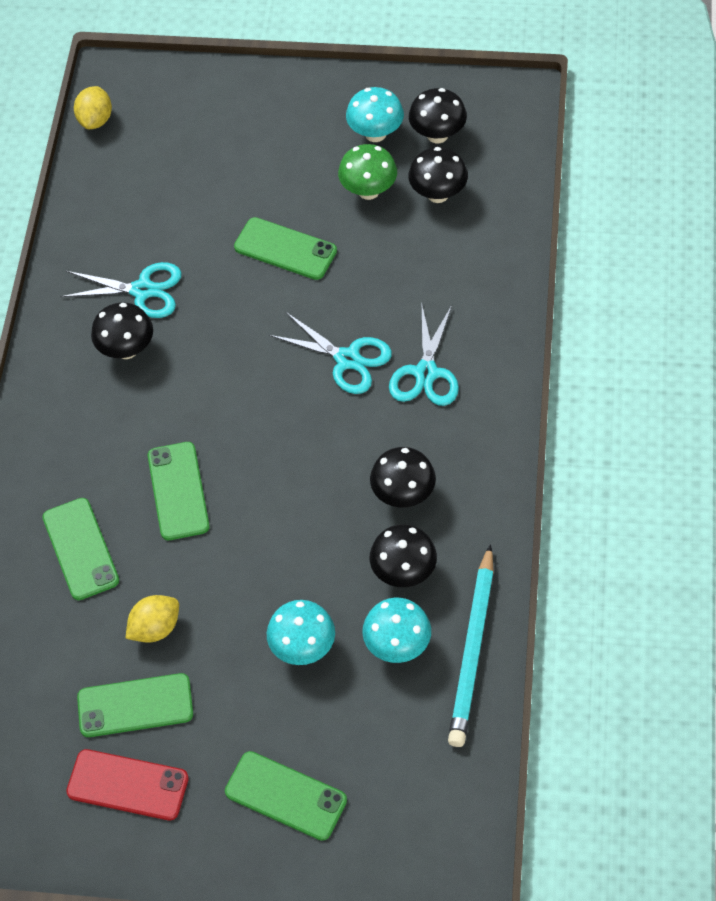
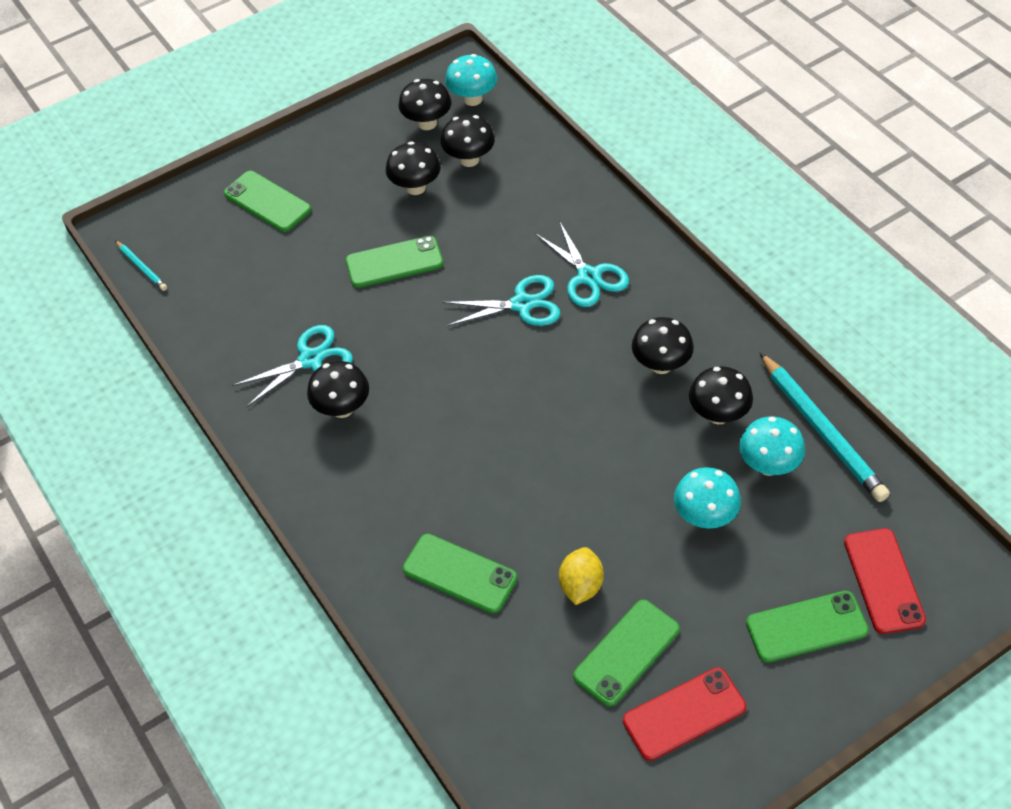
camera: 40 degrees left, 5 degrees down
(95, 120) = (142, 267): yellow lemon -> turquoise pencil
(178, 491) = (492, 478): green phone -> green phone (267, 201)
(368, 191) = (415, 187): green mushroom -> black mushroom
(375, 133) = (380, 148): turquoise mushroom -> turquoise mushroom (472, 99)
(384, 810) = (883, 581): none -> red phone

